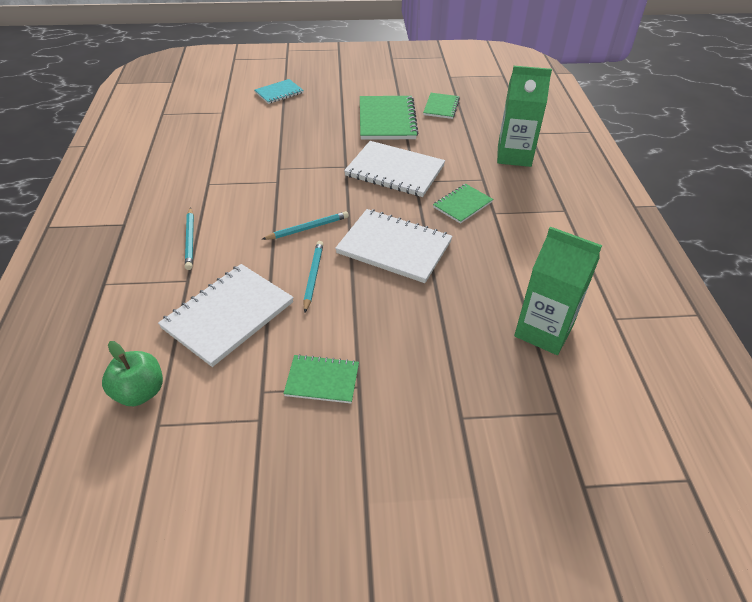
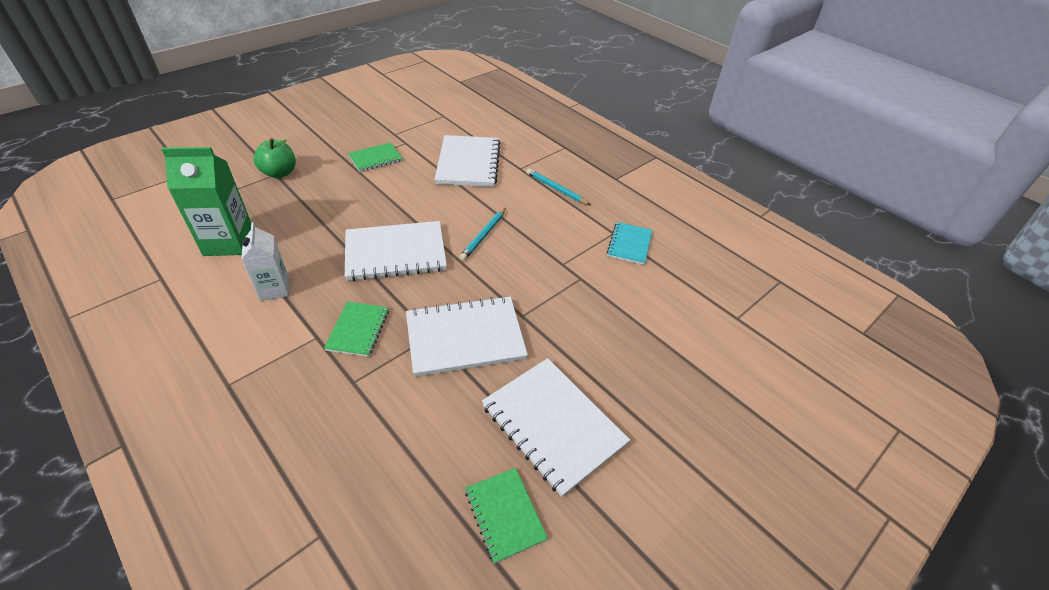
camera: 140 degrees right, 0 degrees up
(140, 392) = (469, 121): green apple -> green apple (279, 173)
(279, 93) = (738, 392): turquoise notebook -> turquoise notebook (629, 244)
(313, 276) = (439, 204): turquoise pencil -> none
(387, 120) = (553, 425): green notebook -> white notebook
(513, 262) = (275, 289): none -> white carton
(514, 156) = (328, 454): green carton -> none

